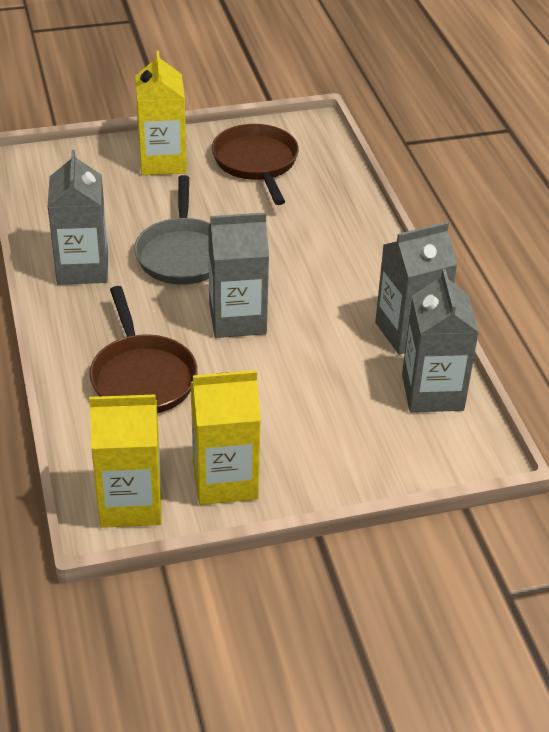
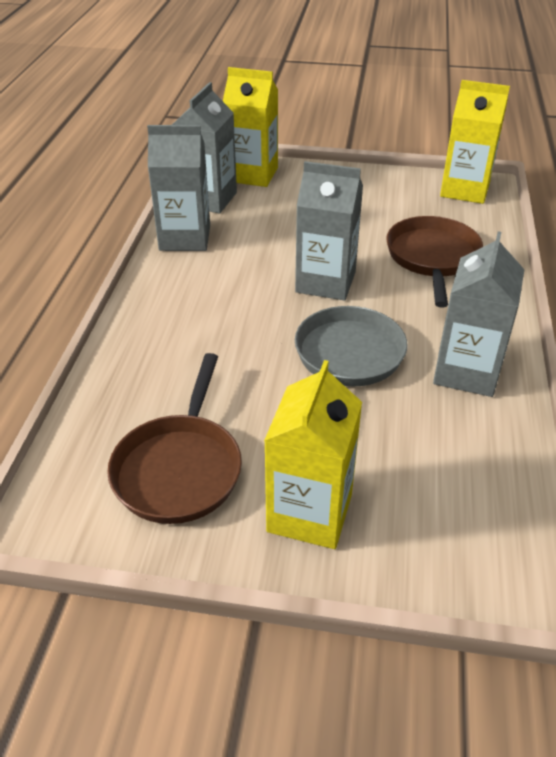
camera: 155 degrees left, 0 degrees up
(225, 480) = (394, 187): yellow carton -> yellow carton (252, 174)

